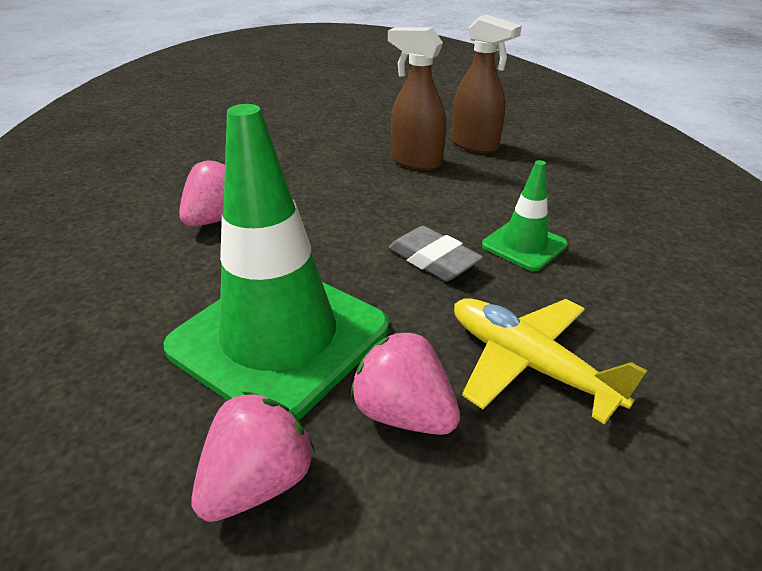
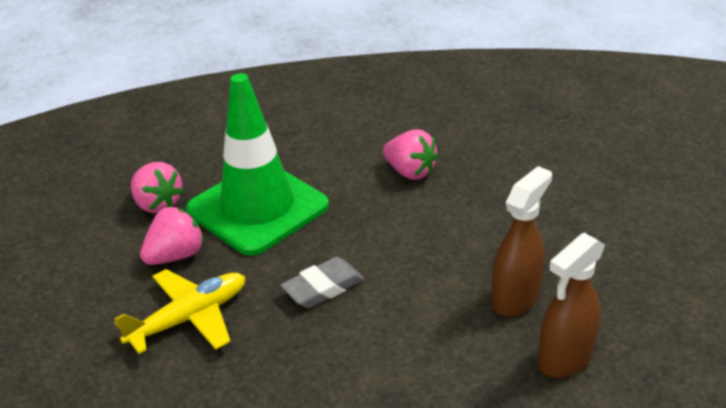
camera: 100 degrees right, 0 degrees up
(524, 245) = (331, 351): green traffic cone -> none

